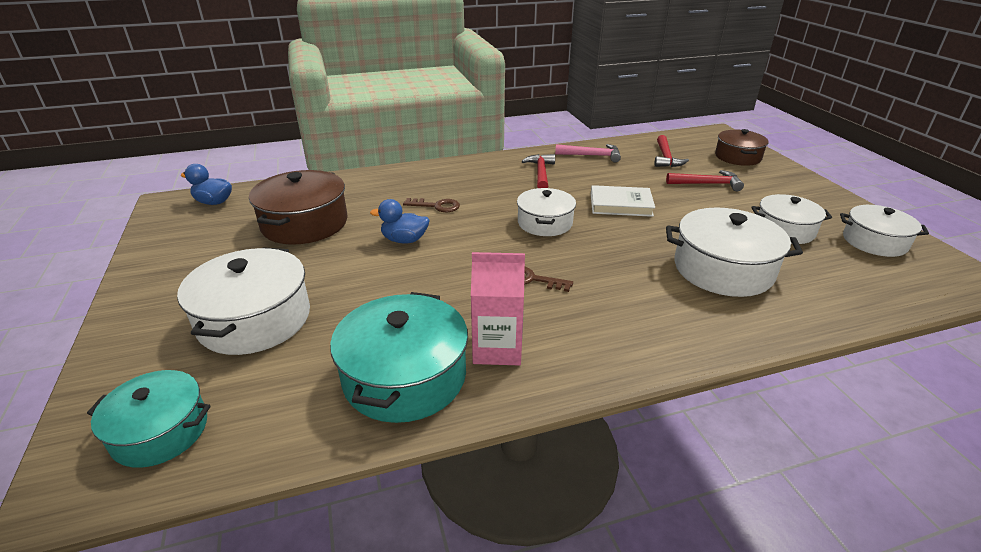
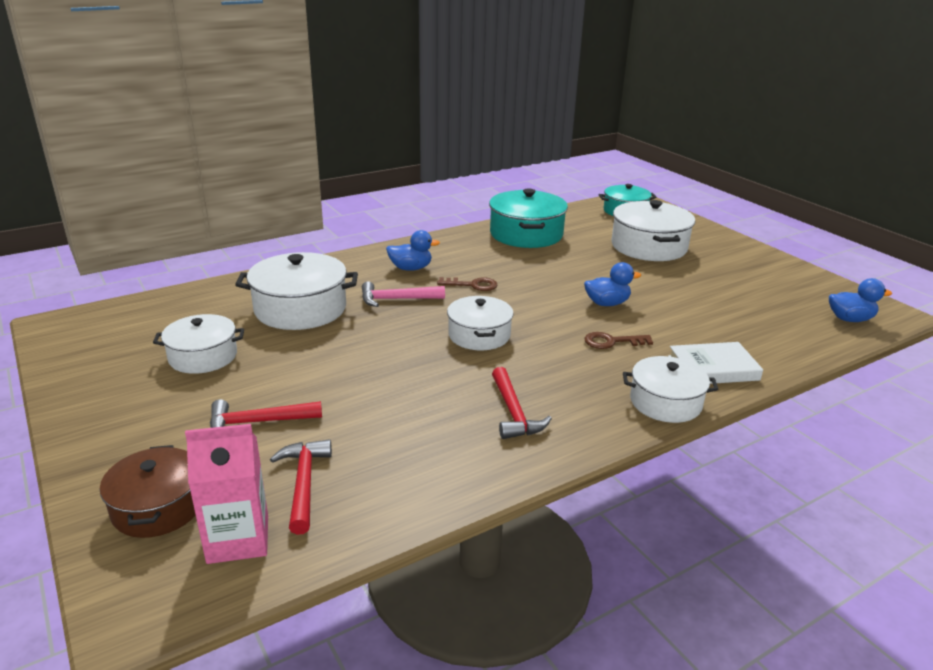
camera: 165 degrees right, 5 degrees down
(305, 223) = (720, 308): brown pot -> none
(497, 348) = (479, 248): pink carton -> pink carton (238, 539)
(592, 155) = (441, 469): pink hammer -> pink hammer (397, 299)
(603, 317) = (411, 268): none -> blue duck
(621, 205) = (393, 369): white book -> white book (713, 368)
(874, 242) = (108, 353): white pot -> white pot (665, 402)

